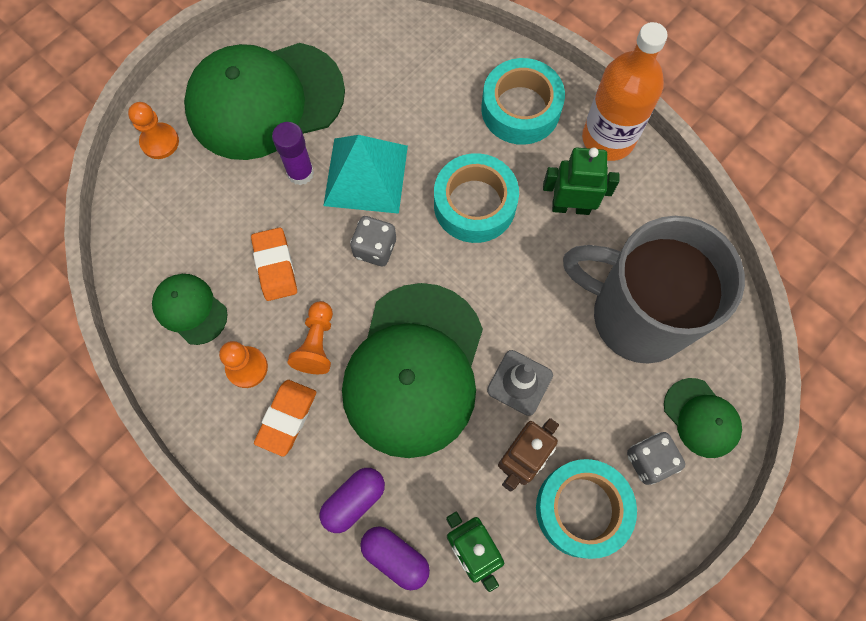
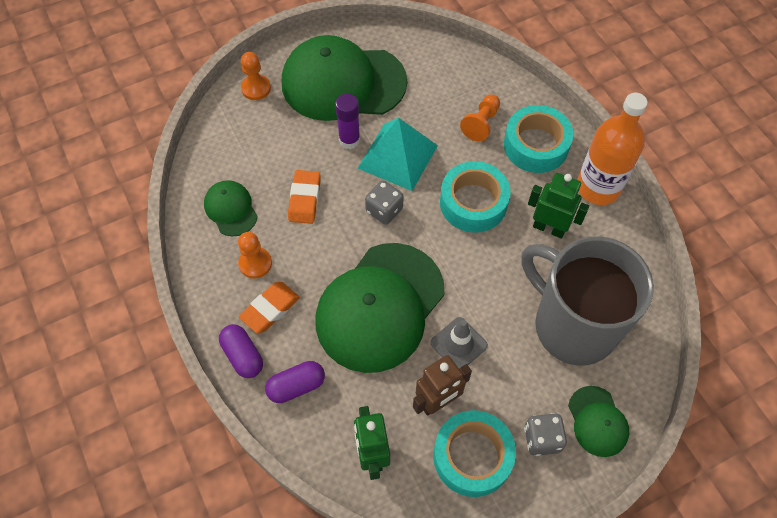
camera: 20 degrees right, 10 degrees down
(316, 344) = (313, 264): orange pawn -> orange pawn (481, 123)
(395, 557) = (311, 439): purple capsule -> purple capsule (243, 356)

